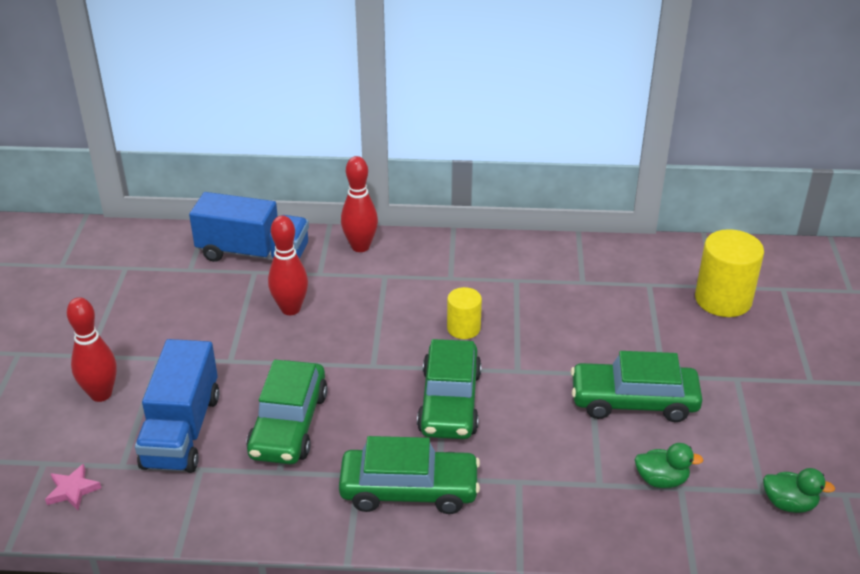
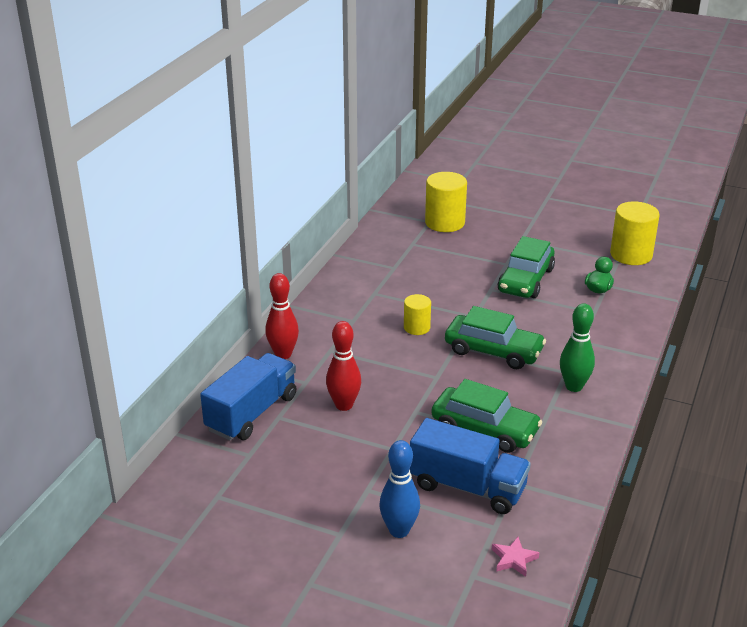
camera: 70 degrees left, 5 degrees down
(101, 394) = (399, 530): red bowling pin -> blue bowling pin
(409, 490) = (574, 386): green car -> green bowling pin
(789, 504) = (631, 255): green duck -> yellow cylinder

